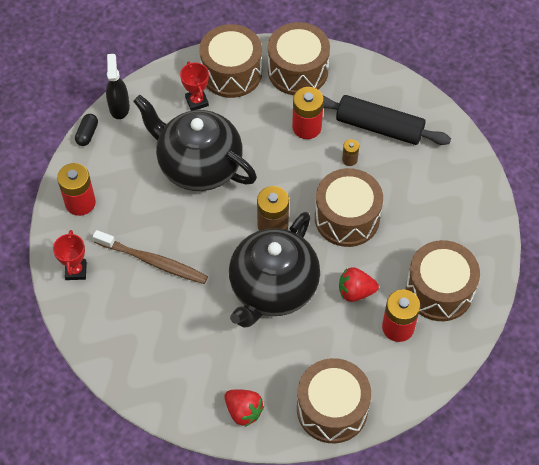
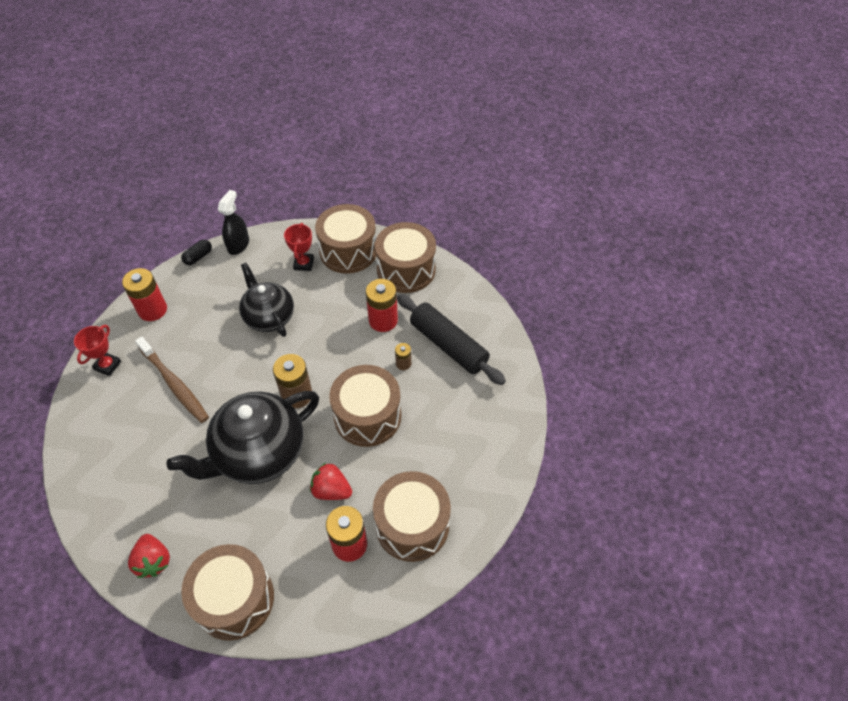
camera: 25 degrees right, 5 degrees down
(198, 165) = (269, 317): black teapot -> black teapot, size x0.64

